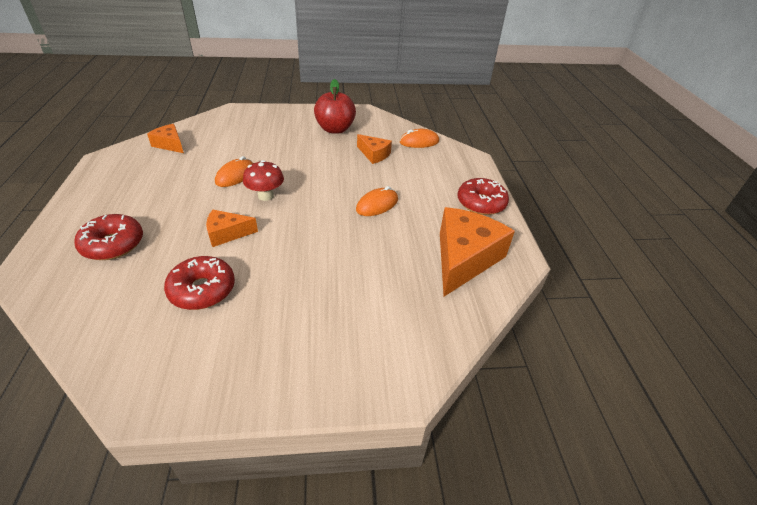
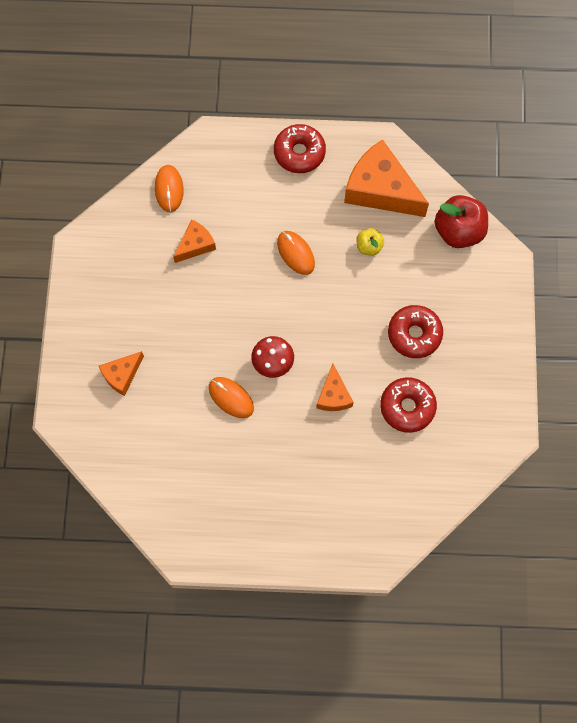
camera: 80 degrees left, 30 degrees up
(113, 244) = (343, 497): red donut -> red donut (414, 334)
(170, 144) = (154, 483): orange cheese -> orange cheese (122, 375)
(335, 129) = (128, 285): red apple -> red apple (458, 231)
(395, 252) = (369, 246): none -> yellow apple

